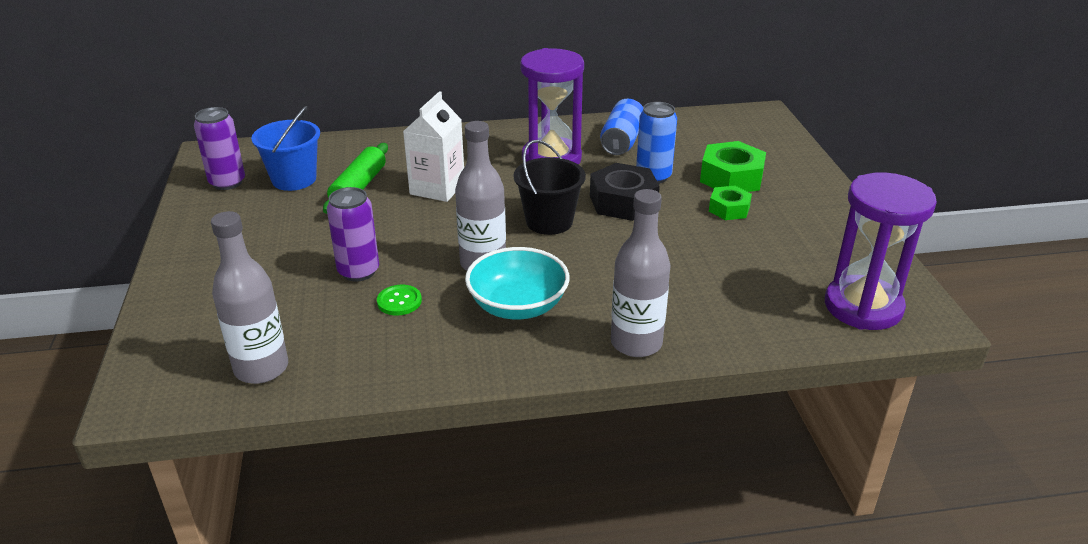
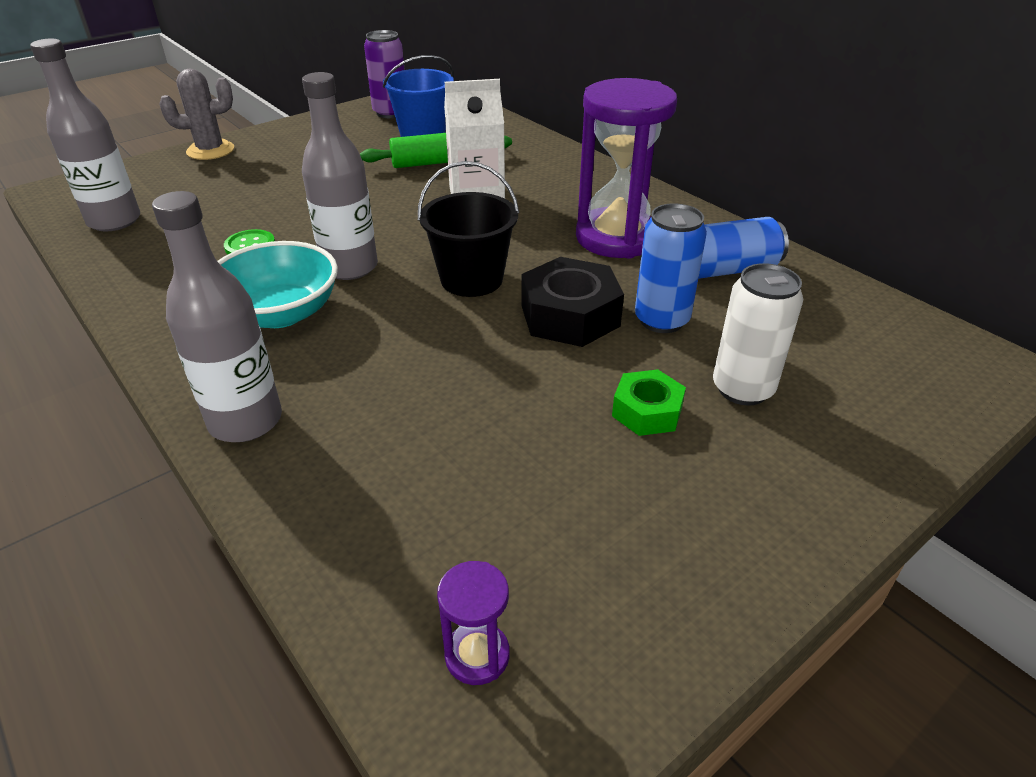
camera: 60 degrees right, 5 degrees up
(171, 291) = (210, 150): none -> grey cactus
(358, 271) = (289, 210): purple can -> none
(731, 178) = (742, 389): green nut -> white can
(863, 307) = (477, 655): purple hourglass -> purple hourglass, size x0.43

